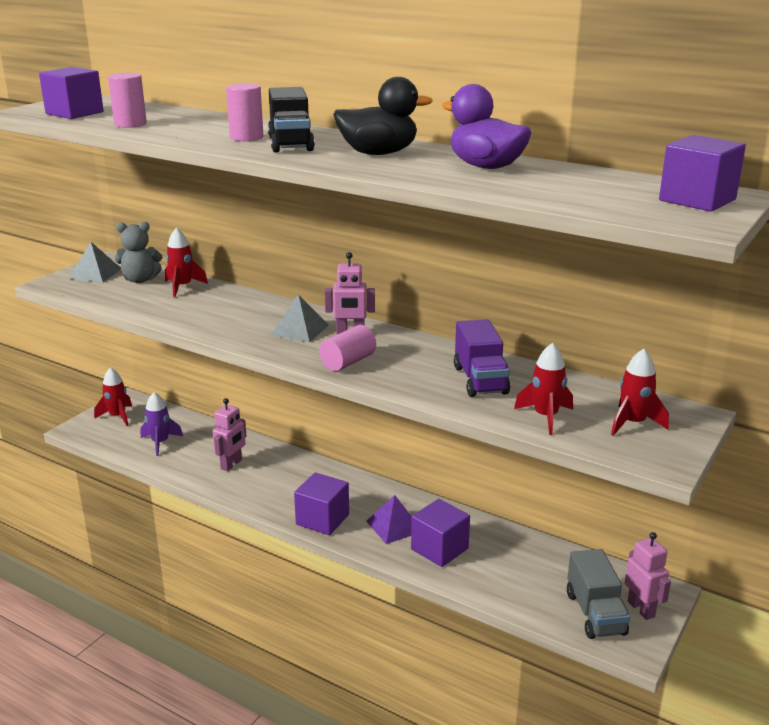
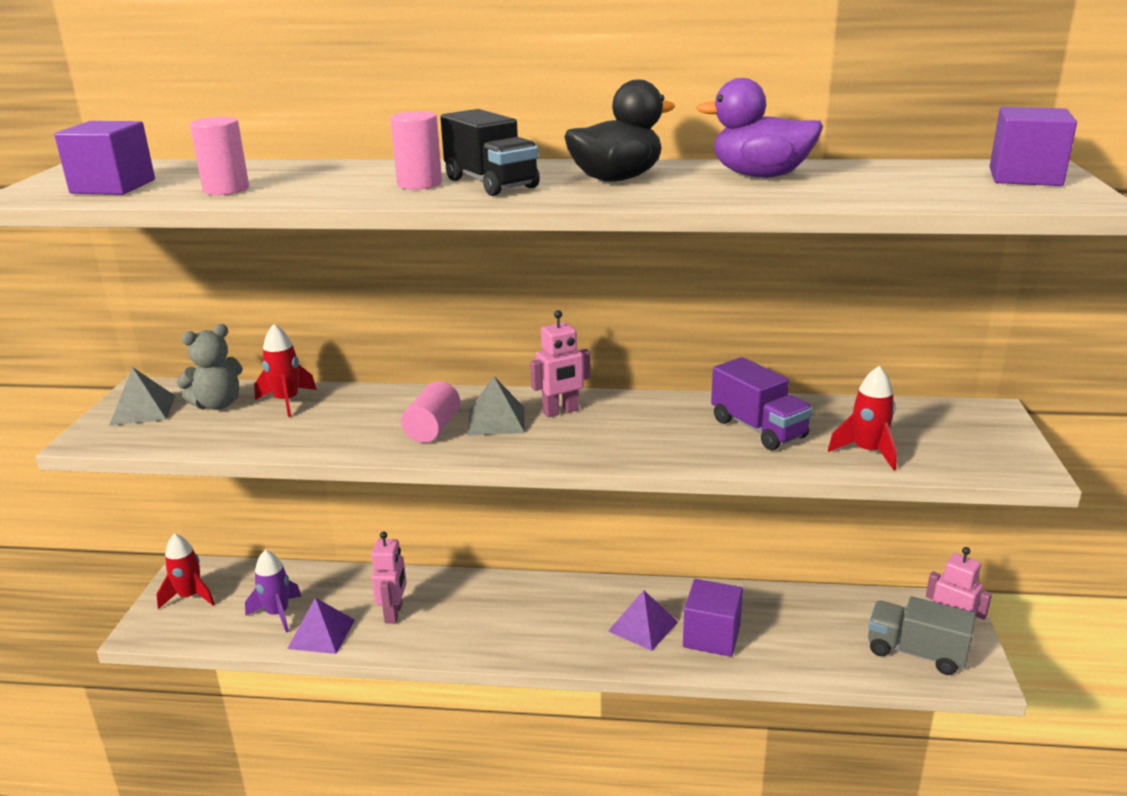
camera: 25 degrees left, 0 degrees up
(176, 463) = (321, 634): none -> purple pyramid
(322, 519) = (558, 646): purple cube -> none
(348, 362) = (596, 445): pink cylinder -> pink cylinder (433, 428)
(595, 613) = (916, 652): grey truck -> grey truck turned 150 degrees clockwise
(633, 423) = (951, 435): red rocket -> none

